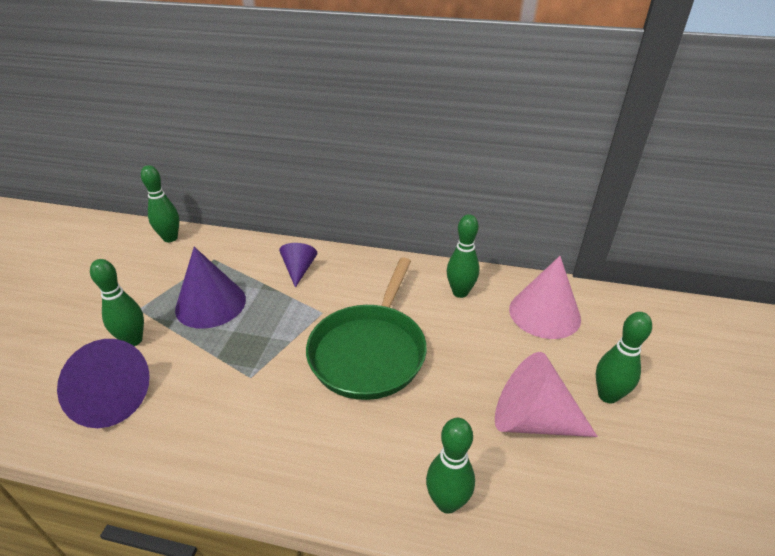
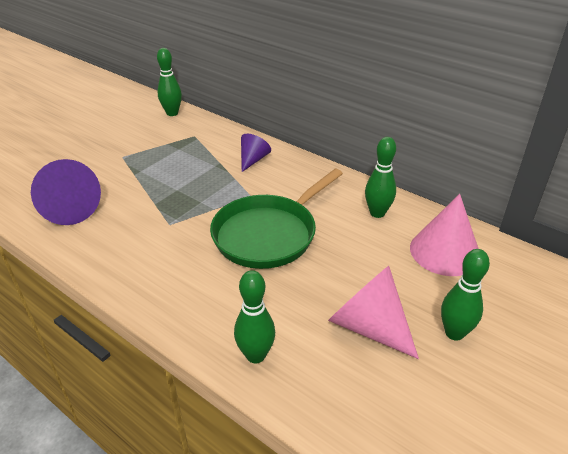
camera: 25 degrees right, 0 degrees up
(133, 340) = (106, 176): green bowling pin -> none
(210, 304) = (172, 167): purple cone -> none

